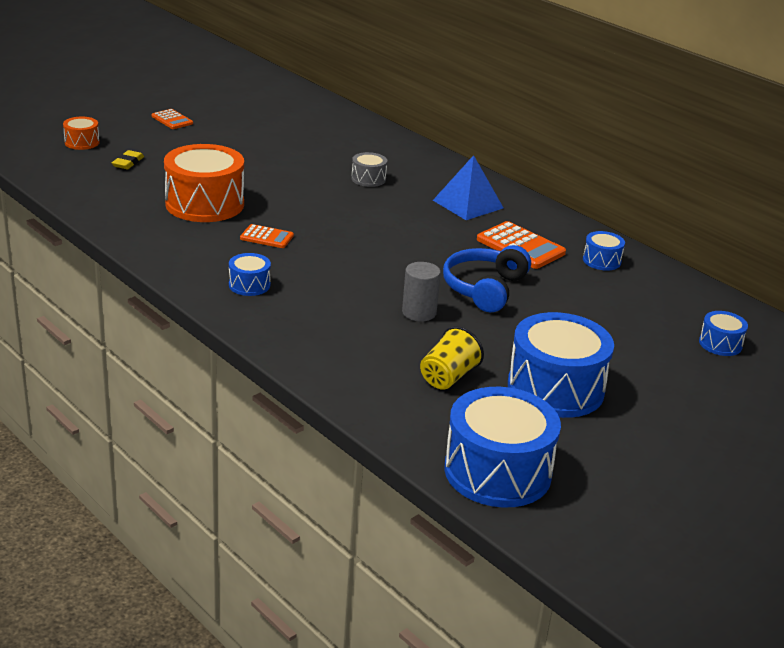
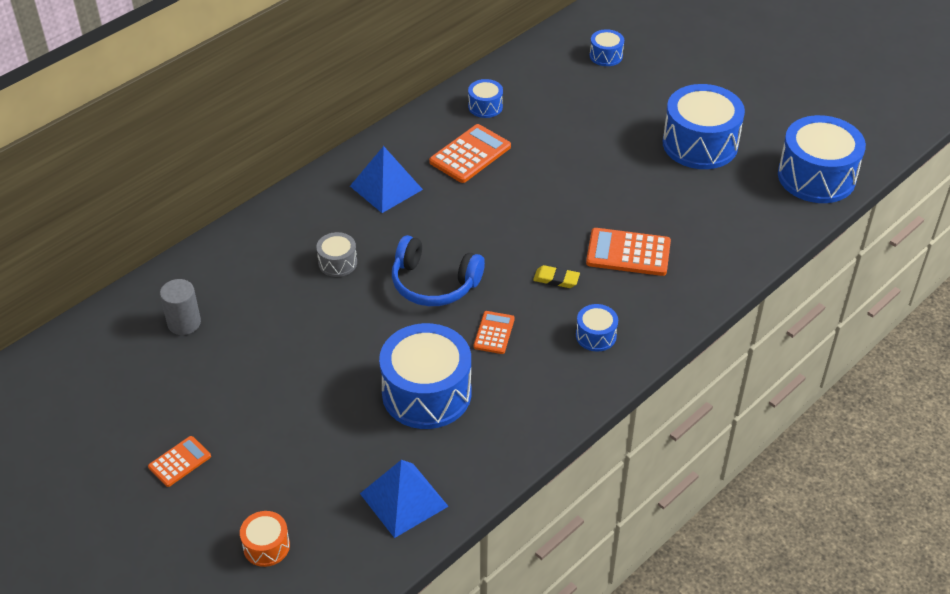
camera: 90 degrees left, 15 degrees up
(97, 188) = (404, 500): none -> blue pyramid
(128, 163) = (325, 484): yellow eraser -> yellow eraser (556, 279)
(205, 204) = (426, 393): orange drum -> blue drum
(364, 316) = (628, 253): none -> orange calculator
(419, 312) = (611, 219): grey cylinder -> grey cylinder (184, 323)
(448, 377) = (706, 201): yellow cup -> none
(484, 288) = (556, 179): blue headphones -> blue headphones (434, 284)

